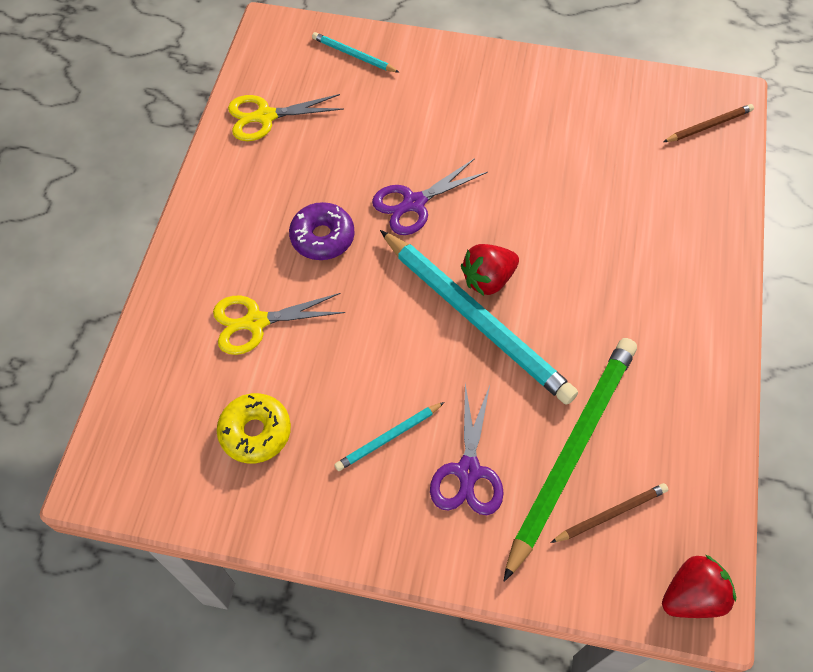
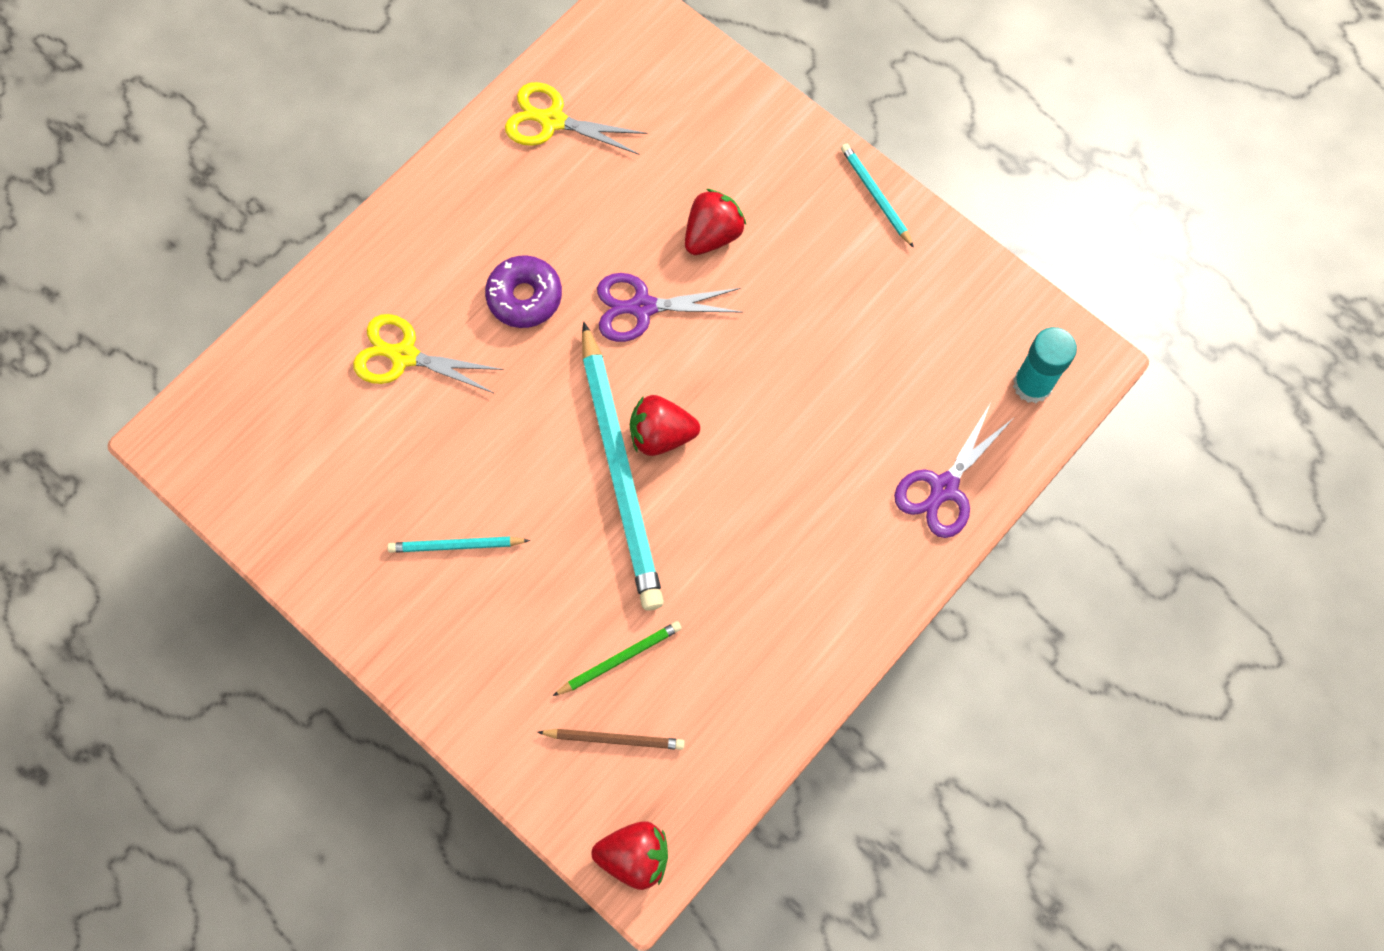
camera: 30 degrees right, 10 degrees up
(255, 432) = (337, 470): yellow donut -> none
(354, 55) = (695, 89): turquoise pencil -> turquoise pencil (876, 196)
(430, 135) = (713, 234): none -> red strawberry
(468, 471) = (509, 621): purple scissors -> purple scissors (944, 488)
(572, 452) = (619, 659): green pencil -> green pencil, size x0.45
(708, 126) = (1032, 384): brown pencil -> turquoise glue stick

